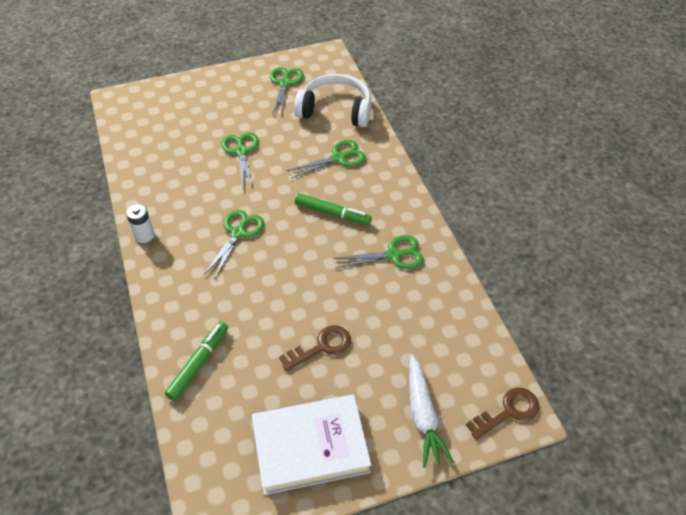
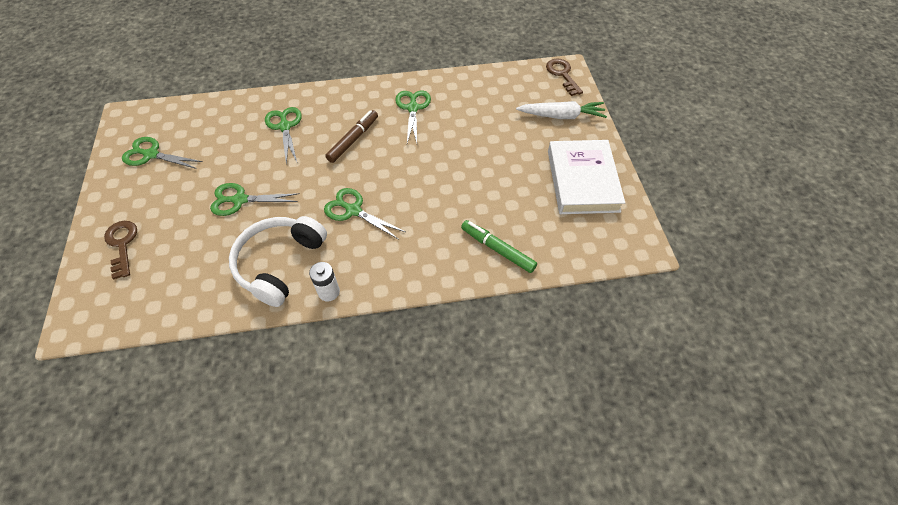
camera: 80 degrees left, 5 degrees up
(321, 347) = (495, 164): brown key -> brown key (122, 245)
(332, 213) = (353, 140): green marker -> brown marker
(336, 110) = (216, 120): white headphones -> white headphones (279, 263)

